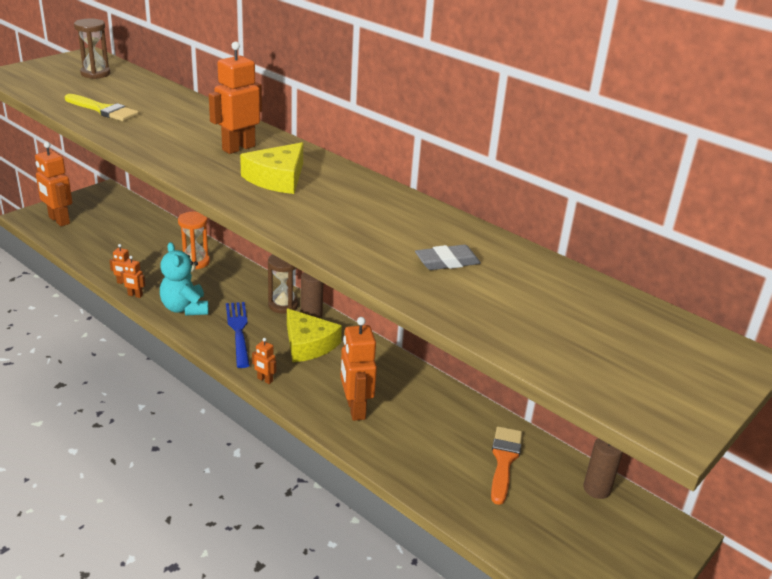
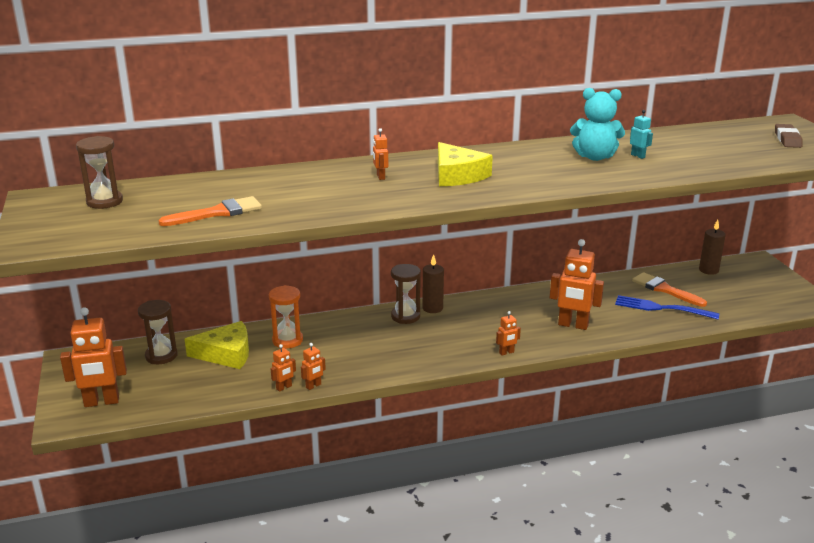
camera: 55 degrees left, 5 degrees down
(103, 110) = (217, 213): yellow brush -> orange brush
(133, 220) = (161, 356): none -> brown hourglass
(185, 308) = (364, 364): turquoise teddy bear -> turquoise teddy bear (595, 157)
(238, 148) = (380, 177): orange robot -> orange robot, size x0.48
(238, 331) = (425, 347): blue fork -> blue fork (661, 308)
(308, 344) = (473, 321): yellow cheese -> yellow cheese (226, 354)
(447, 262) = (638, 156): grey eraser -> turquoise robot
(658, 364) = (787, 139): none -> brown eraser

